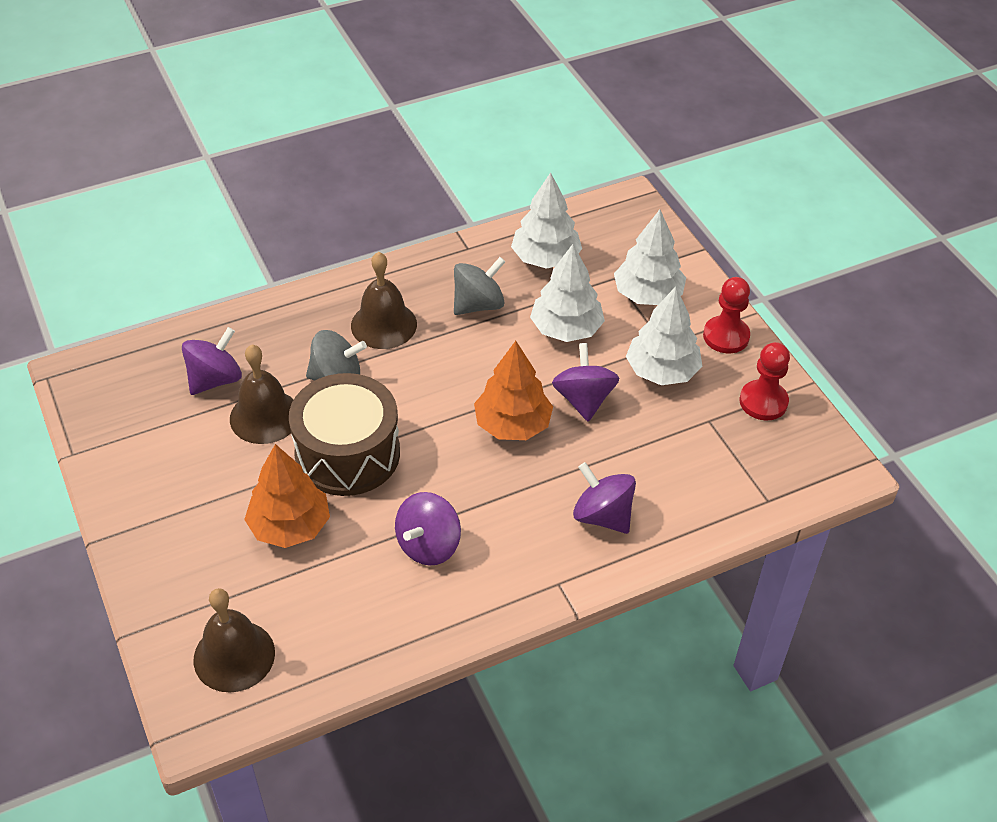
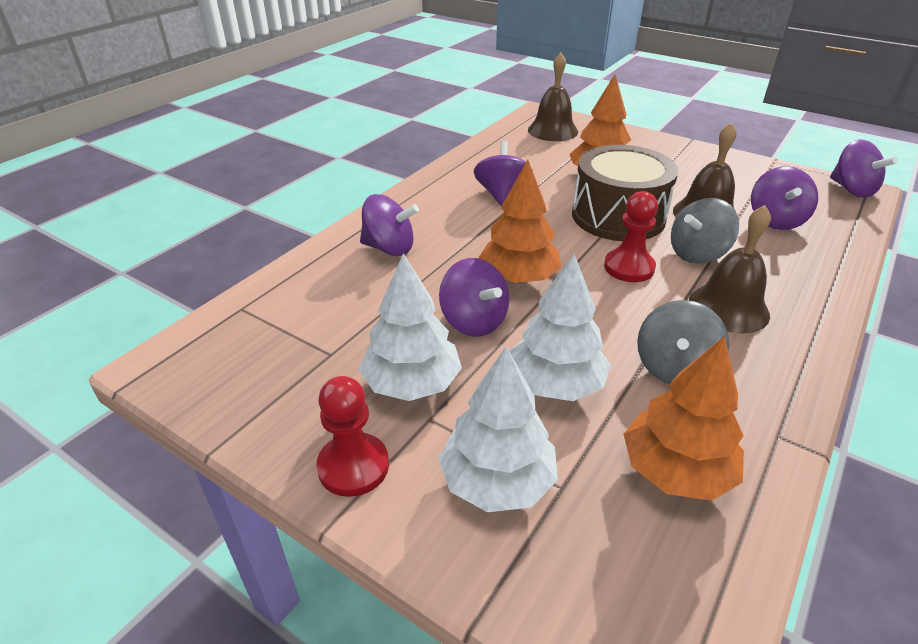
camera: 150 degrees right, 10 degrees down
(81, 378) = (852, 190): none -> purple spinning top
(545, 258) = (676, 470): white tree -> orange tree
(763, 402) = (272, 398): red pawn -> red pawn (629, 267)

